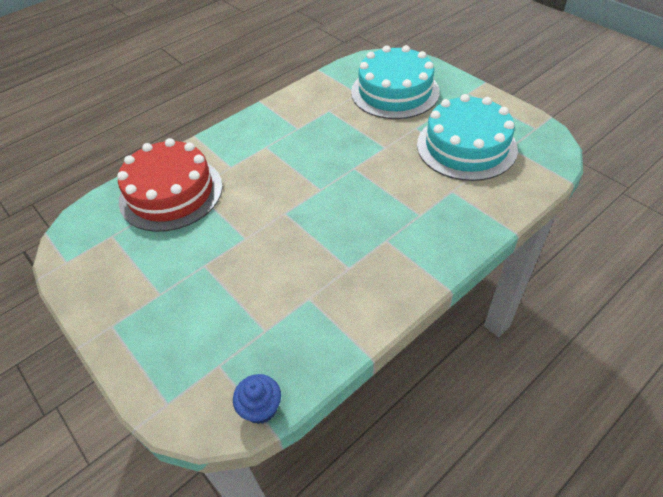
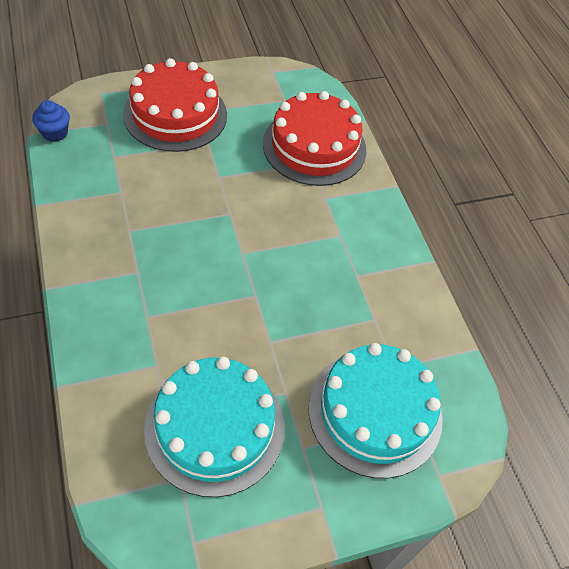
camera: 105 degrees right, 5 degrees up
(173, 310) = (175, 114): none -> red cake

